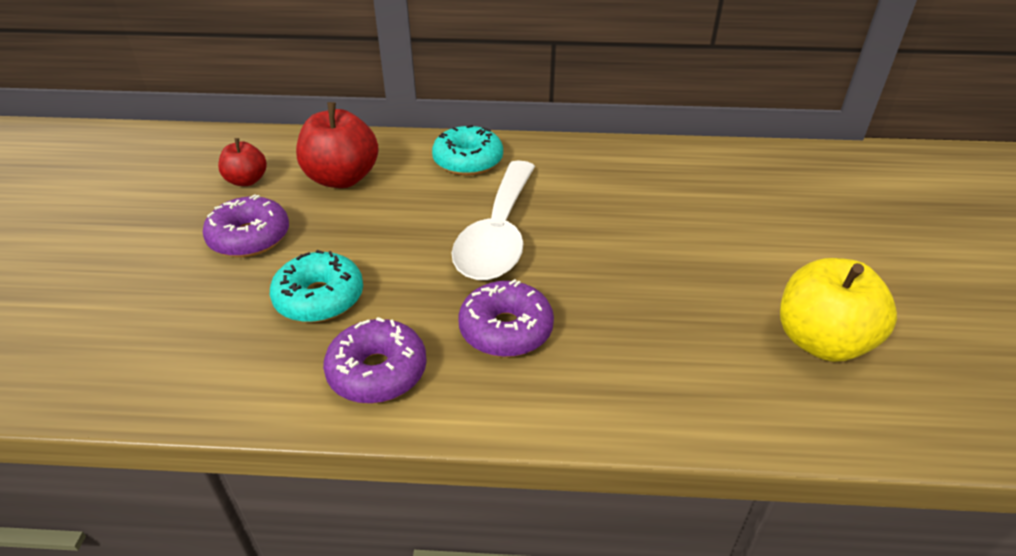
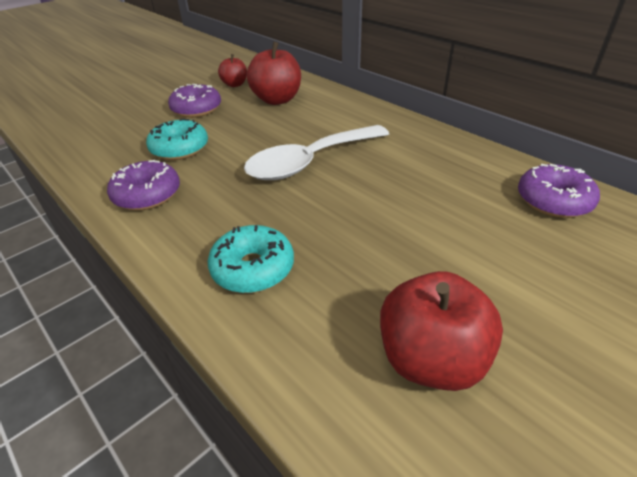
camera: 45 degrees right, 0 degrees up
(468, 161) = (356, 117): turquoise donut -> turquoise donut (253, 268)
(506, 330) = (233, 212): purple donut -> purple donut (553, 201)
(821, 341) = (431, 359): yellow apple -> red apple

